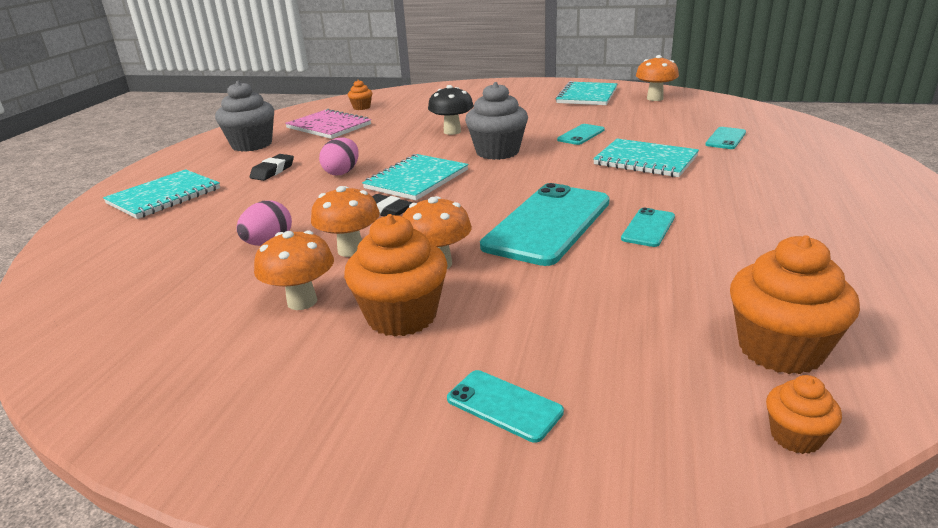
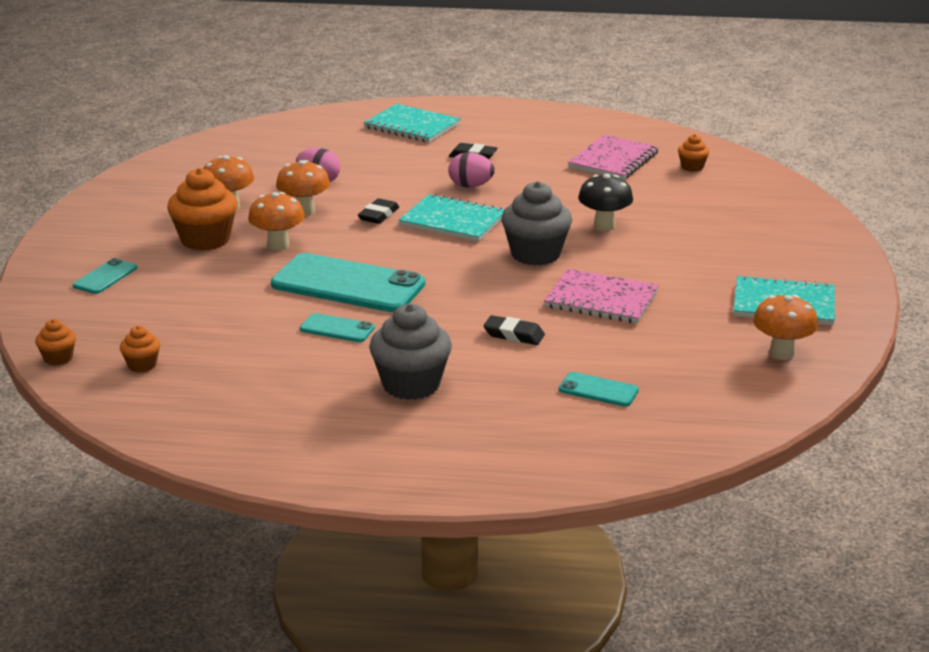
camera: 80 degrees right, 0 degrees up
(252, 145) = (547, 134): grey cupcake -> grey cupcake (411, 385)
(581, 135) = (601, 299): turquoise phone -> pink notebook
(645, 160) = (514, 335): turquoise notebook -> black eraser
(780, 349) = (142, 365): orange cupcake -> orange cupcake, size x0.50

